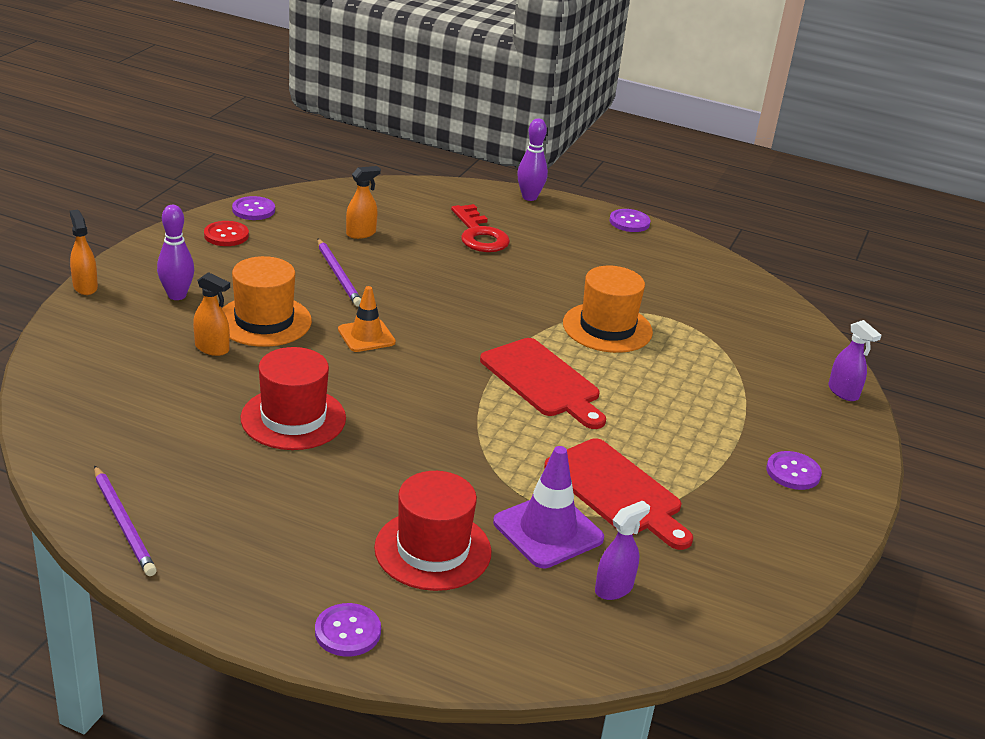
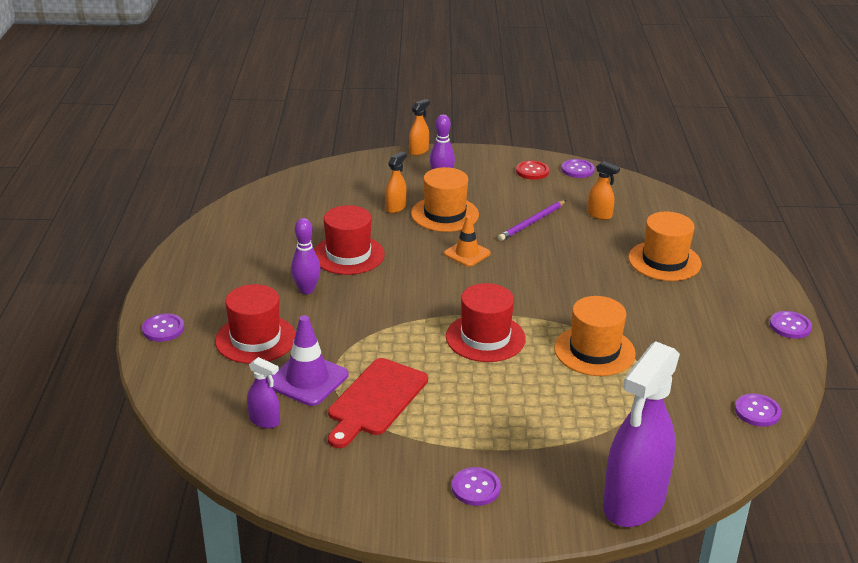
camera: 70 degrees right, 0 degrees up
(123, 523) = (209, 235): purple pencil -> none
(212, 348) = (396, 207): orange spray bottle -> orange spray bottle turned 150 degrees counterclockwise
(479, 235) = (664, 261): red key -> orange hat
(529, 197) = (760, 268): purple bowling pin -> purple bowling pin (306, 290)
(543, 381) = (485, 338): red cutting board -> red hat
(742, 286) = (757, 411): none -> purple button
(843, 392) = (633, 503): purple spray bottle -> purple spray bottle, size x2.32

